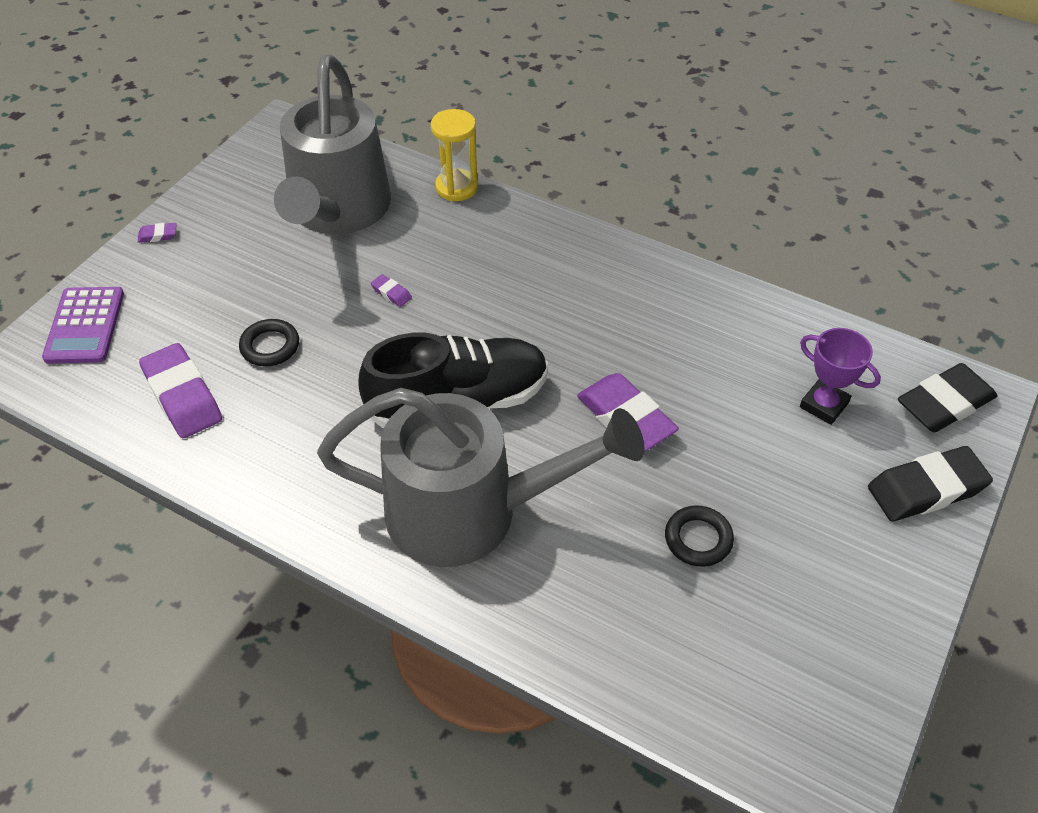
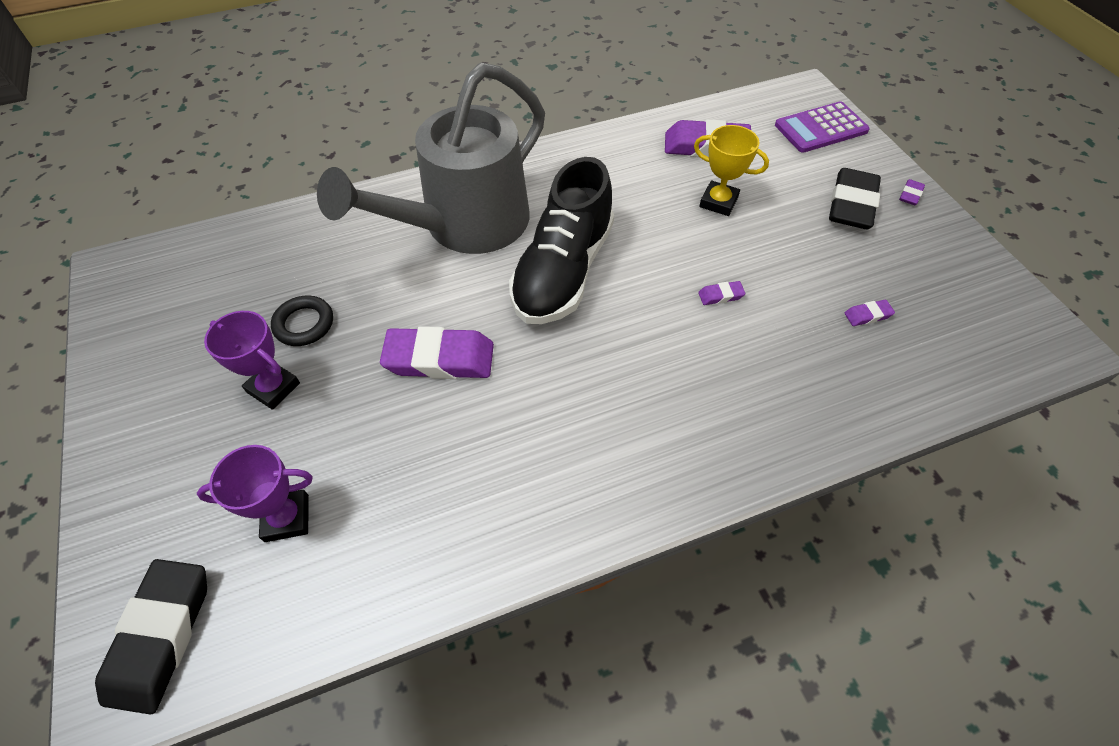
camera: 130 degrees right, 5 degrees up
(84, 326) = (820, 128): purple calculator -> purple calculator turned 60 degrees counterclockwise
(270, 346) = (718, 202): black ring -> yellow trophy
(337, 212) = (867, 315): grey watering can -> purple eraser
(456, 187) = (847, 430): yellow hourglass -> none
(766, 503) = (273, 388): none -> purple trophy
(926, 489) = (138, 514): black eraser -> black eraser (851, 204)

